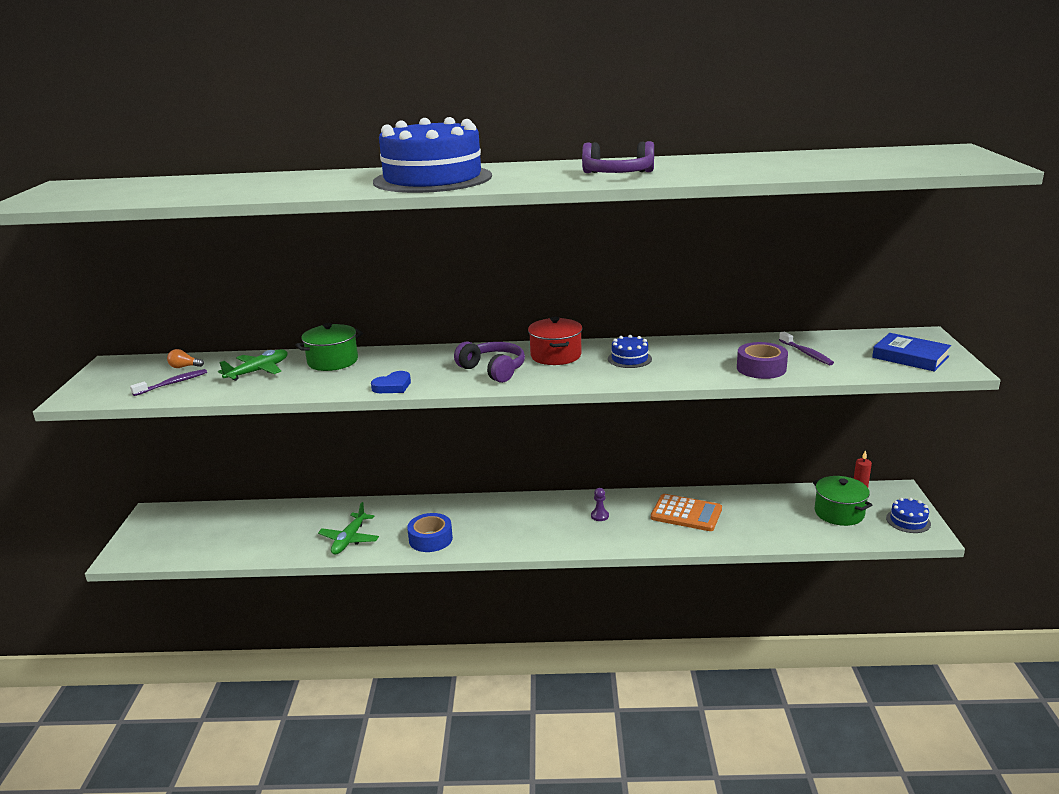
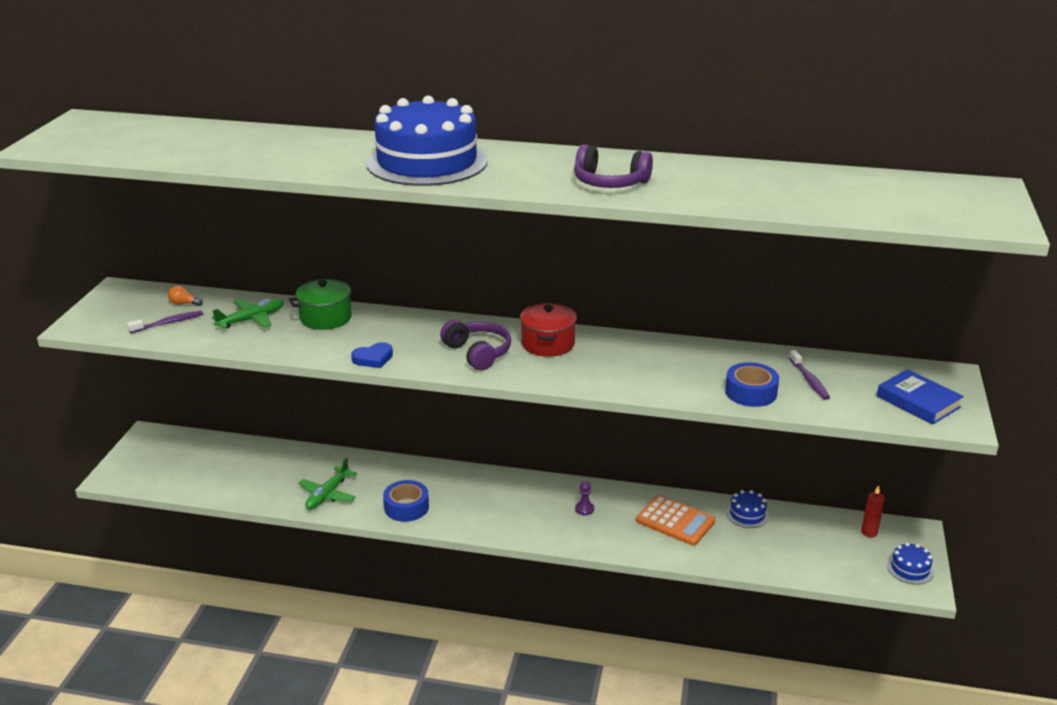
camera: 10 degrees right, 5 degrees up
(629, 359) = (621, 359): blue cake -> blue cake (747, 514)
(761, 368) = (751, 392): purple tape -> blue tape
(839, 513) = (839, 547): green pot -> none

